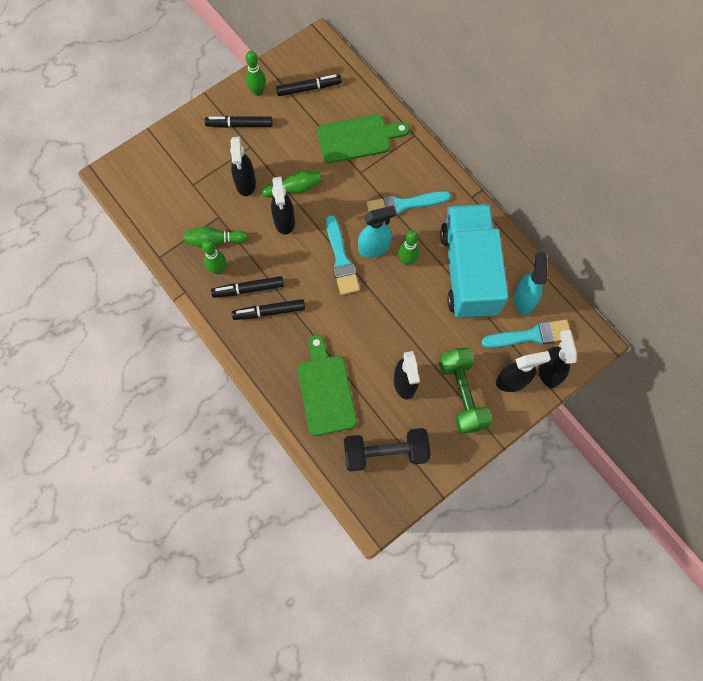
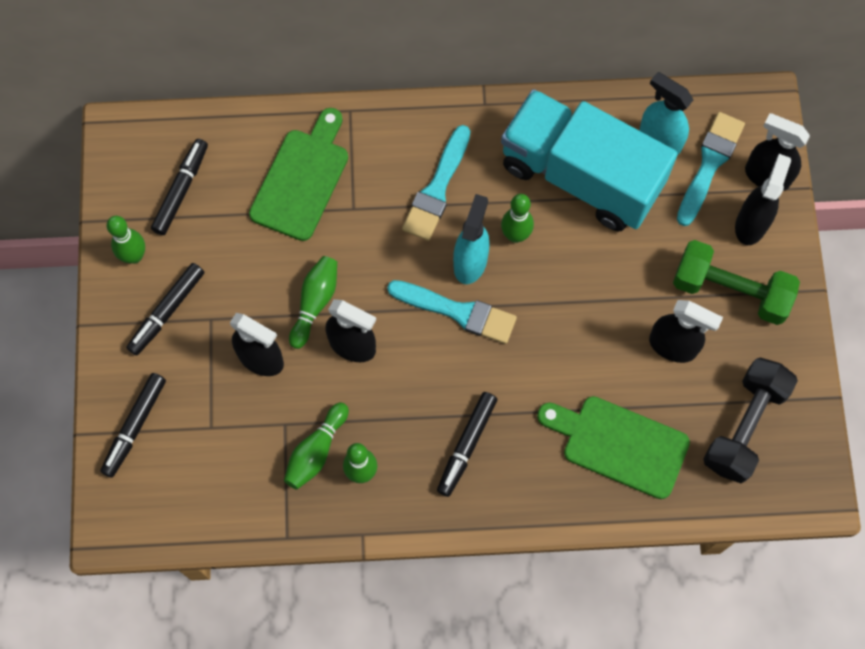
camera: 55 degrees left, 0 degrees up
(248, 289) = (417, 451): black marker -> black marker (135, 426)

